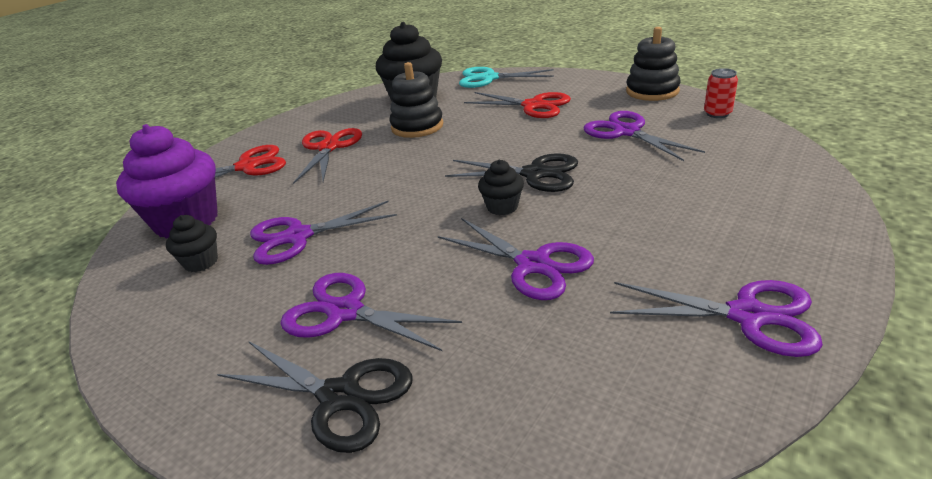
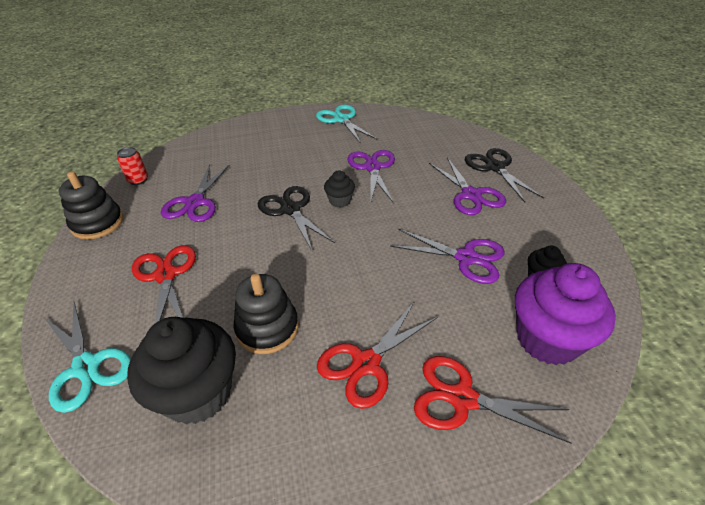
camera: 140 degrees left, 10 degrees up
(748, 316) = (341, 119): purple scissors -> turquoise scissors

